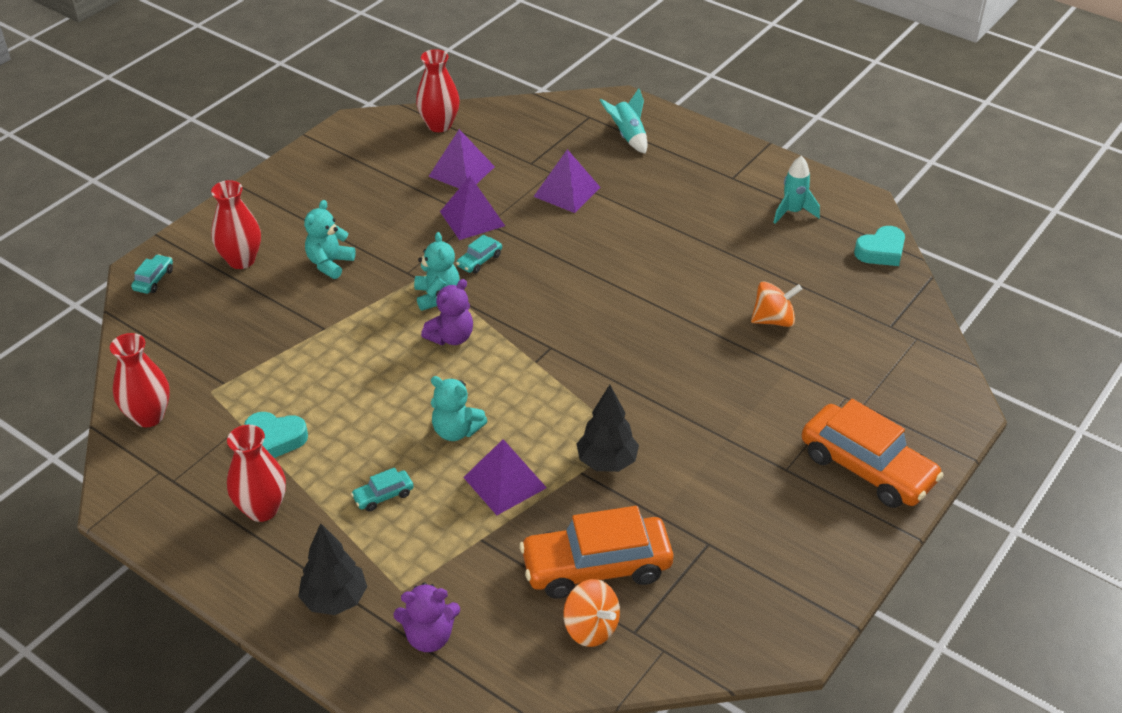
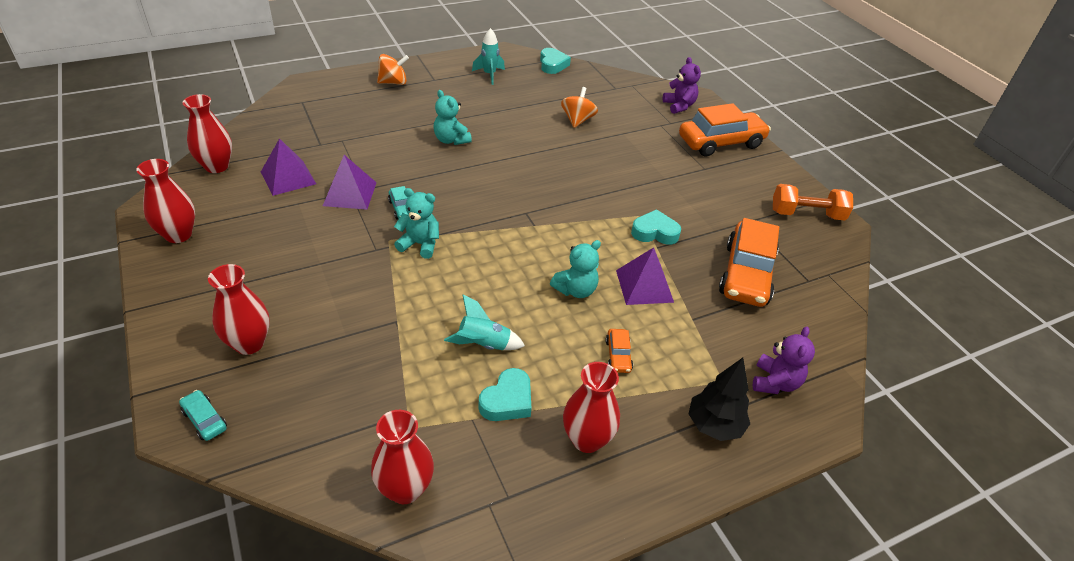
camera: 65 degrees left, 0 degrees up
(329, 263) = (317, 288): turquoise teddy bear -> turquoise teddy bear (451, 140)
(334, 157) = (178, 235): none -> red vase
(383, 496) = (618, 355): turquoise car -> orange car
(451, 337) = (473, 254): purple teddy bear -> purple teddy bear (679, 106)
(567, 192) = (371, 142): purple pyramid -> none
(591, 628) = (798, 298): orange spinning top -> orange spinning top (393, 82)
(607, 462) = (655, 232): black tree -> turquoise heart
(628, 136) = (344, 96): turquoise rocket -> turquoise rocket (483, 345)
(778, 600) = (806, 214): none -> orange dumbbell

